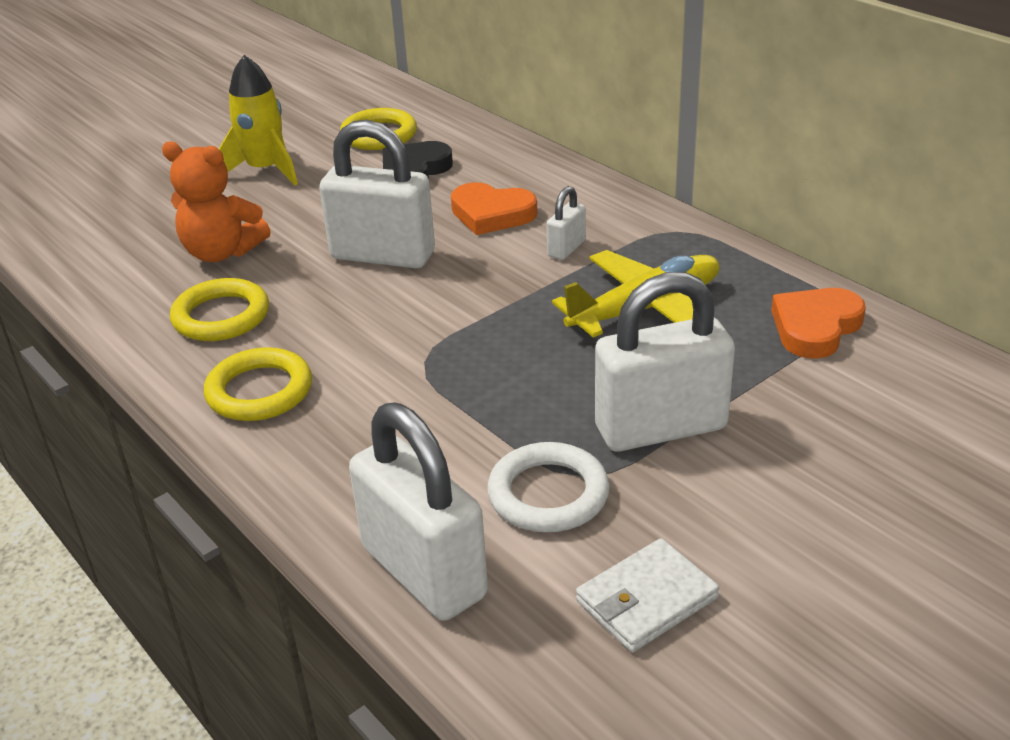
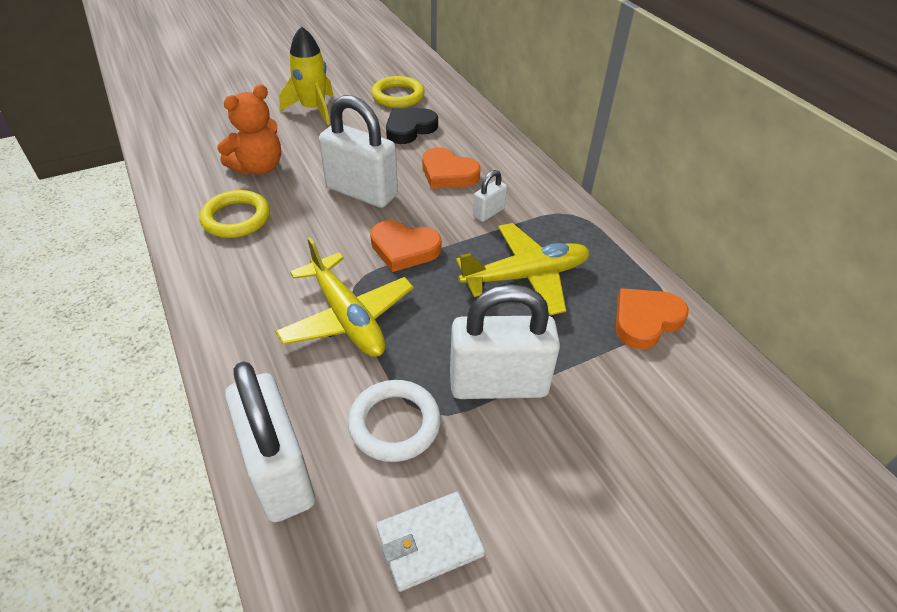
camera: 10 degrees right, 10 degrees up
(222, 252) = (258, 167): orange teddy bear -> orange teddy bear turned 75 degrees counterclockwise
(259, 391) = (234, 285): yellow ring -> none
(432, 397) = (347, 317): none -> yellow plane
(472, 309) = (404, 249): none -> orange heart

